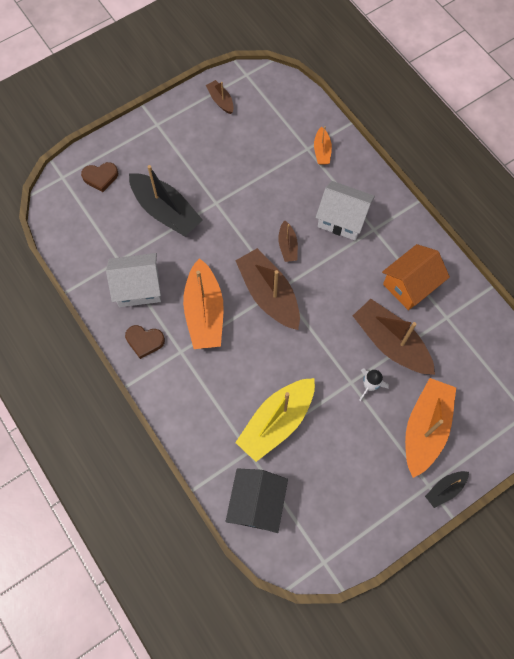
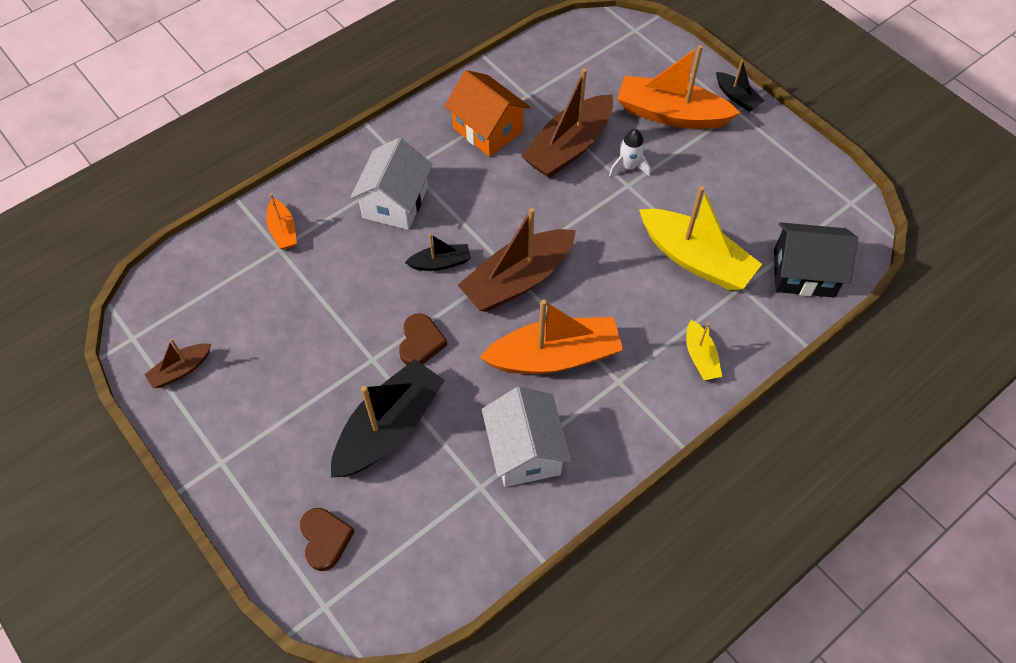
camera: 95 degrees left, 10 degrees down
(144, 341) = (610, 431): brown heart -> brown heart (421, 342)
(192, 410) = (700, 357): none -> yellow boat
(287, 246) = (440, 263): brown boat -> black boat
(322, 151) = (283, 230): orange boat -> orange boat turned 75 degrees clockwise

